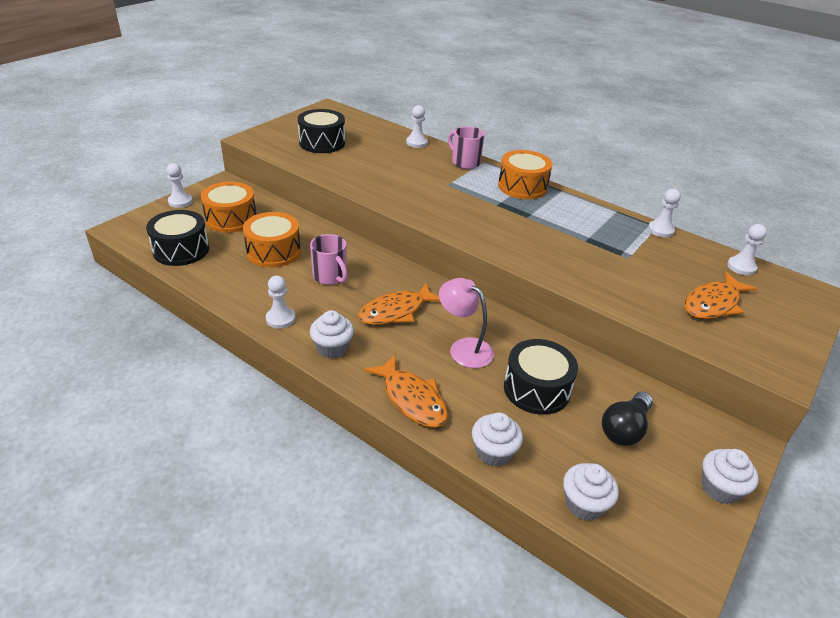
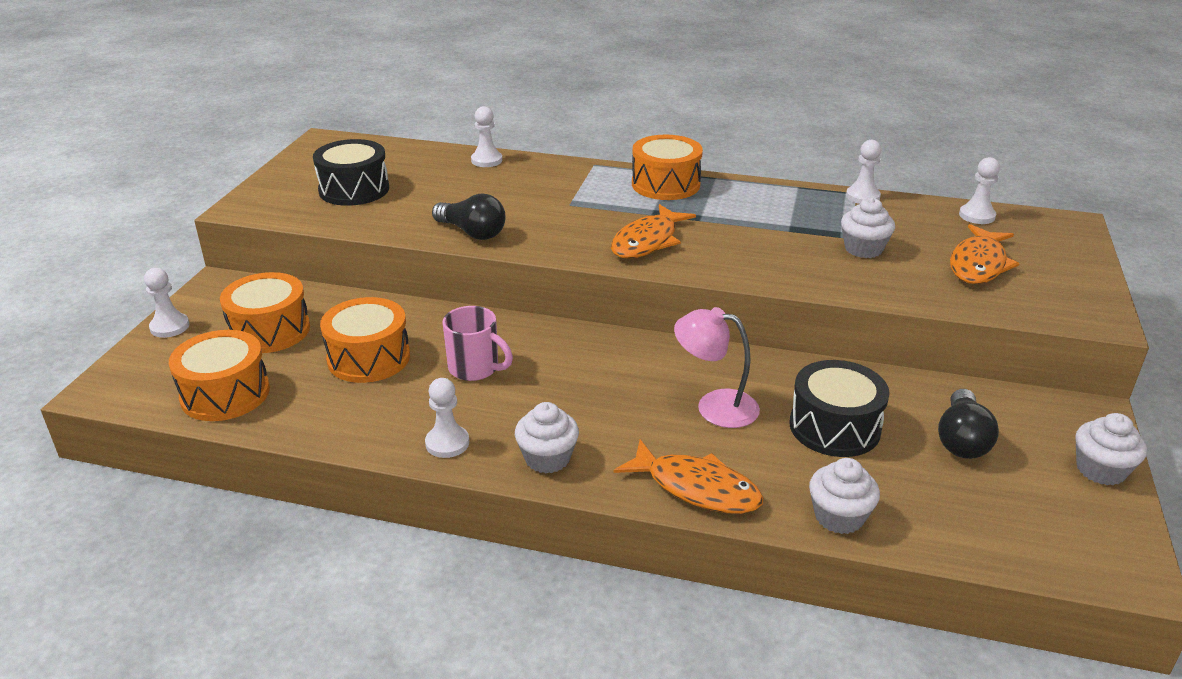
camera: 20 degrees left, 5 degrees down
(181, 250) = (225, 394): black drum -> orange drum
(371, 188) = (472, 232): none -> black light bulb
(396, 311) = (596, 387): orange fish -> orange fish (647, 241)
(465, 162) = (570, 171): pink mug -> none
(584, 504) = (978, 538): white cupcake -> white cupcake (863, 249)

